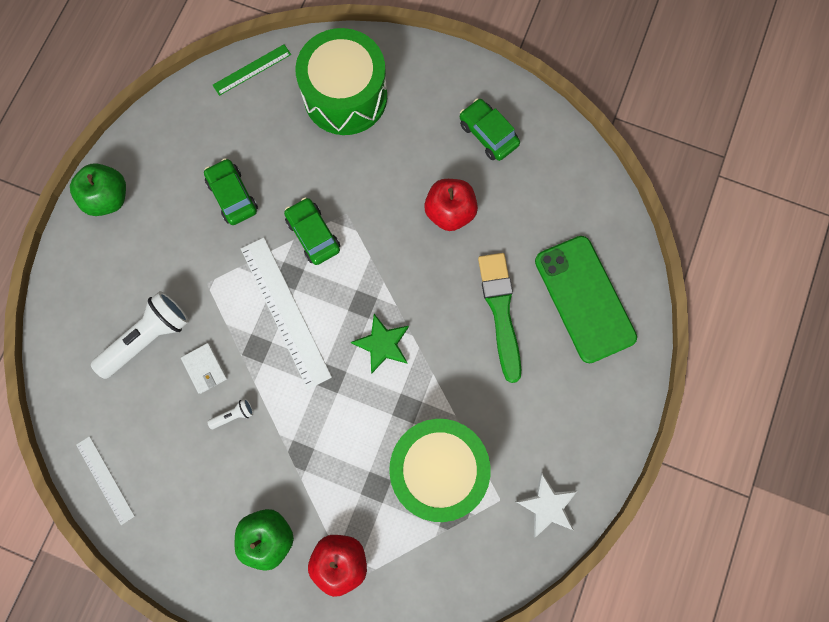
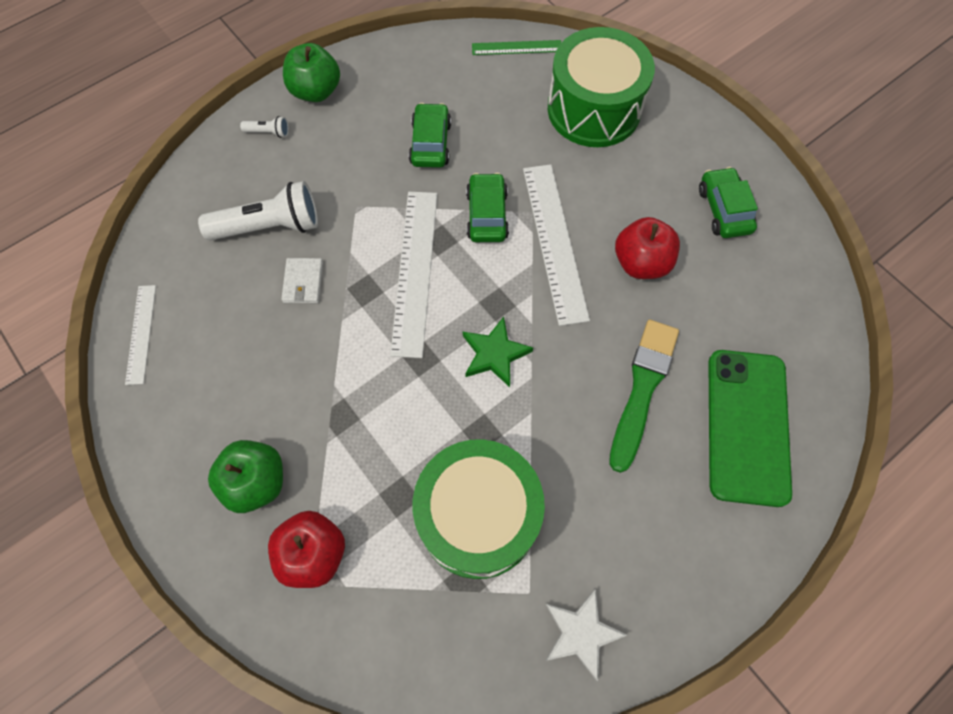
camera: 30 degrees right, 10 degrees down
(233, 415) = (301, 341): white flashlight -> white flashlight (268, 132)
(377, 229) = (554, 242): none -> white ruler

